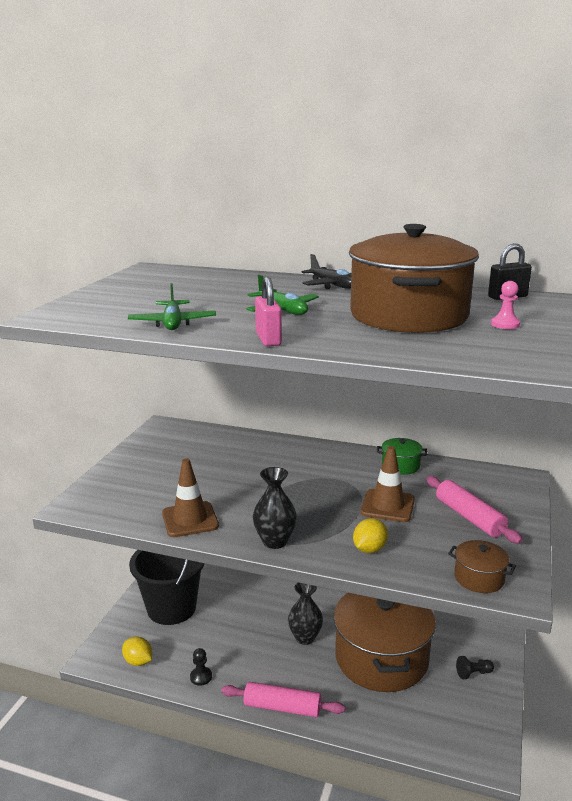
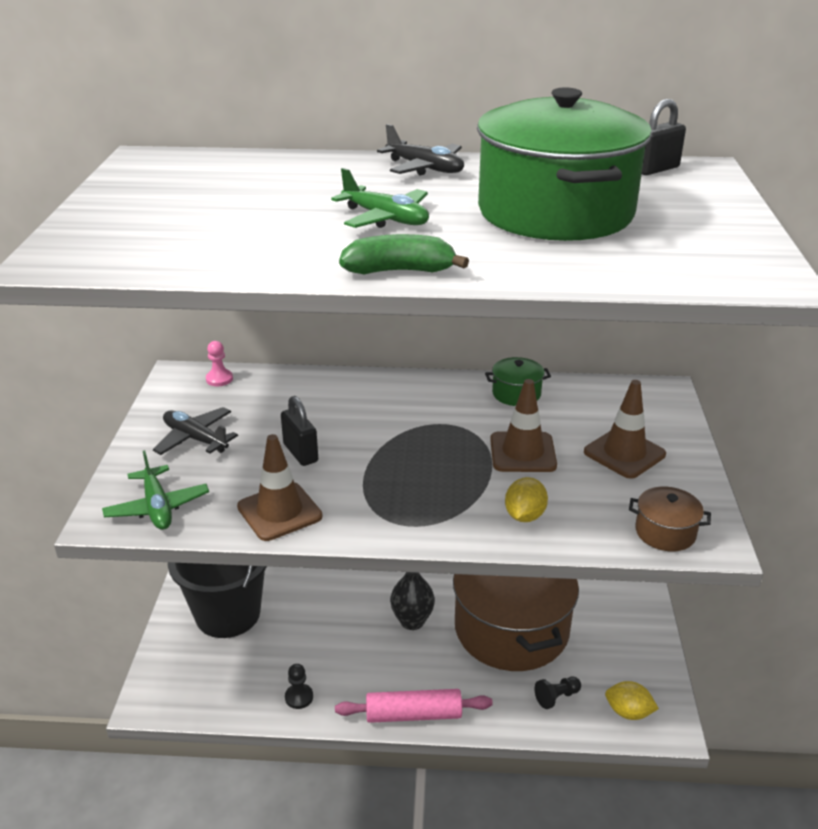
camera: 15 degrees left, 10 degrees up
(138, 661) = (209, 693): yellow lemon -> yellow lemon (628, 712)
(155, 466) = (195, 439): none -> black plane
(173, 323) = (248, 256): green plane -> green plane (157, 507)
(222, 484) = (300, 453): none -> black padlock
(268, 339) = (399, 271): pink padlock -> green banana
(275, 541) = (404, 525): black vase -> none
(408, 316) = (555, 212): brown pot -> green pot
(469, 517) = (624, 453): pink rolling pin -> brown traffic cone
(473, 673) = (621, 627): black pawn -> black pawn (557, 697)
(505, 324) = (680, 215): pink pawn -> pink pawn (219, 379)

